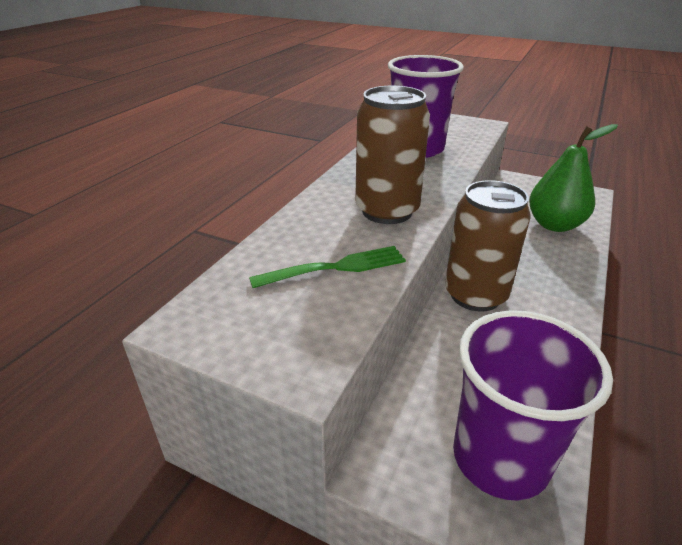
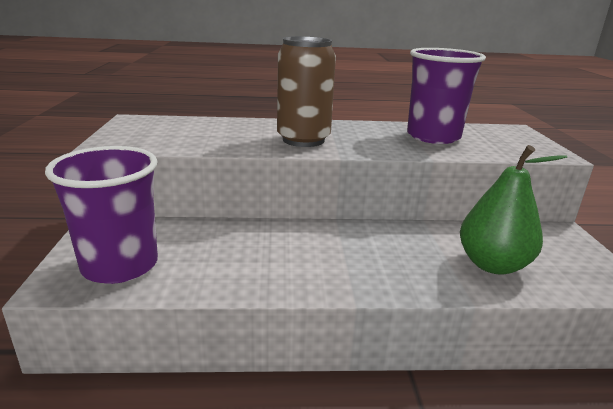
camera: 60 degrees right, 10 degrees down
(335, 268) = (211, 137): green fork -> none
(475, 295) = (306, 235): brown can -> none

